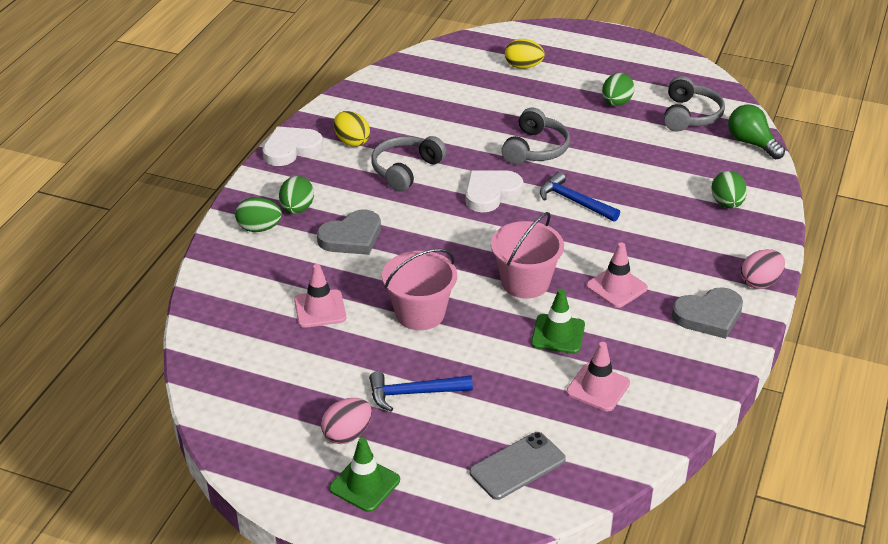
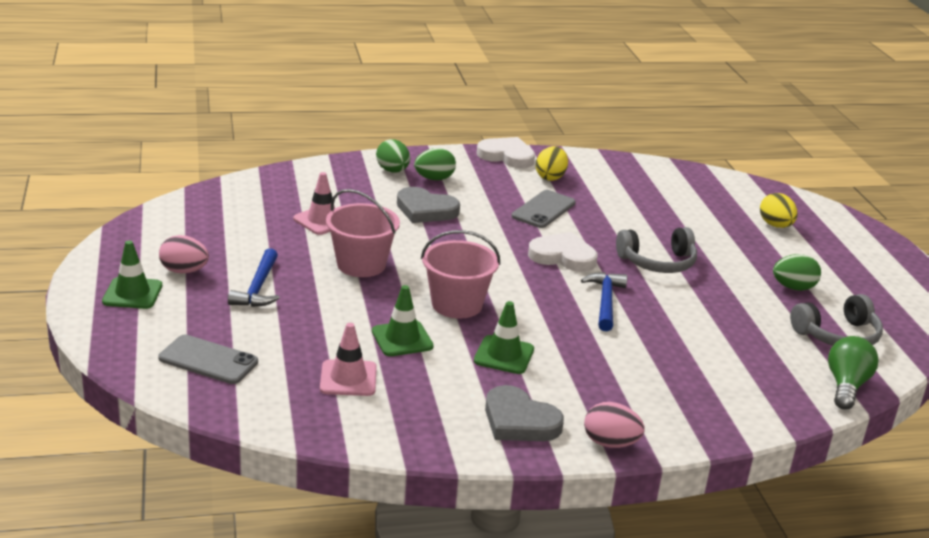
camera: 55 degrees right, 10 degrees down
(406, 170) = (543, 210): grey headphones -> grey phone
(414, 393) = (258, 287): blue hammer -> blue hammer turned 135 degrees counterclockwise
(616, 287) = (504, 355): pink traffic cone -> green traffic cone
(727, 204) = (717, 392): green egg -> none

